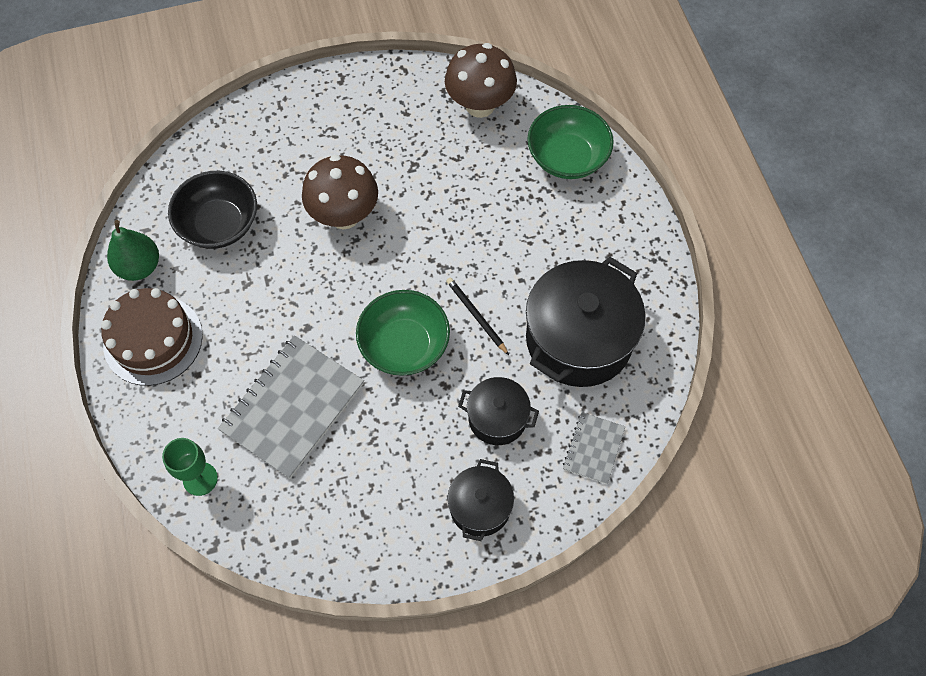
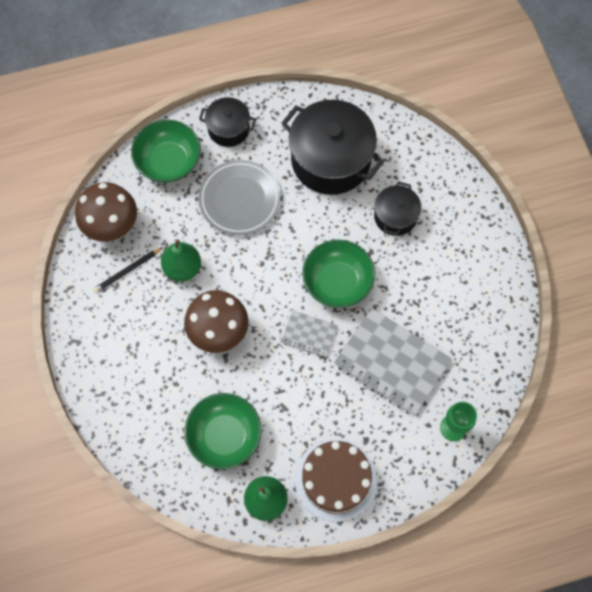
camera: 90 degrees left, 5 degrees up
(219, 224) = (224, 436): black bowl -> green bowl
(426, 177) = (182, 268): none -> green pear
(476, 316) = (312, 230): black pencil -> black pencil (127, 271)
(480, 507) = (462, 228): black pot -> black pot (228, 129)
(518, 234) = (239, 199): none -> grey plate
(593, 448) = (416, 154): grey notebook -> grey notebook (309, 334)

